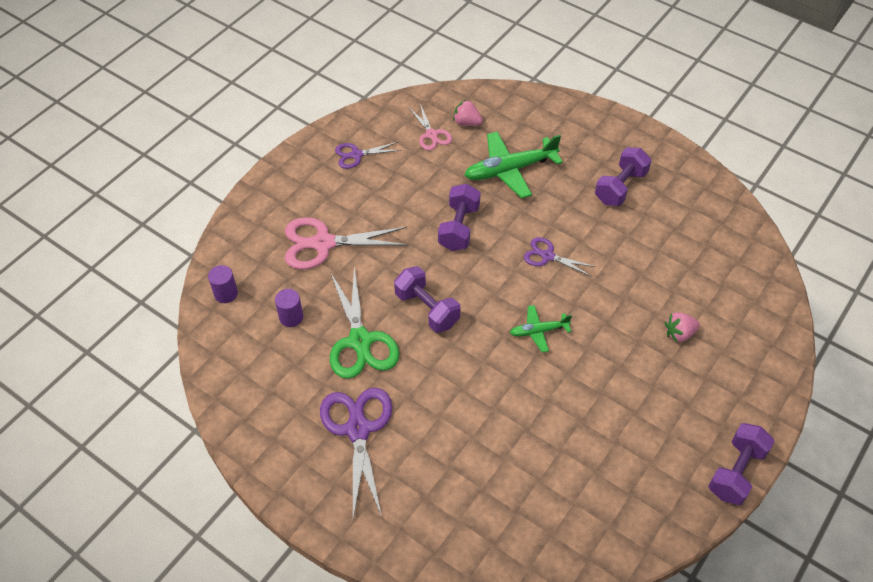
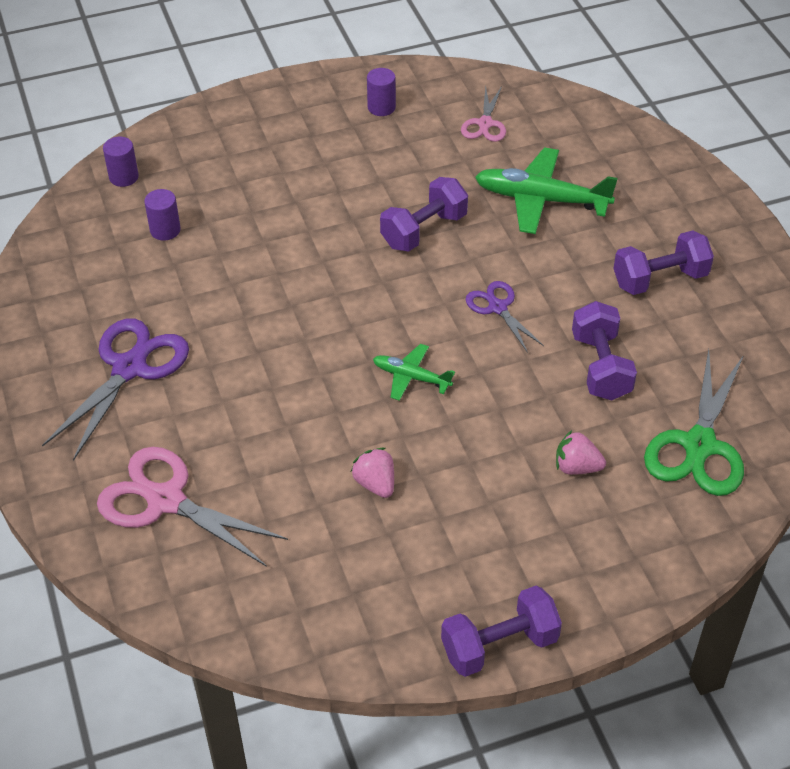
camera: 35 degrees right, 5 degrees down
(323, 243) = (263, 177): pink scissors -> pink scissors (165, 500)
(356, 155) = (381, 107): purple scissors -> purple cylinder
(360, 341) = (211, 288): green scissors -> green scissors (699, 446)
(427, 309) = (310, 293): purple dumbbell -> purple dumbbell (600, 367)
(467, 122) = (538, 129): pink strawberry -> pink strawberry (375, 483)

